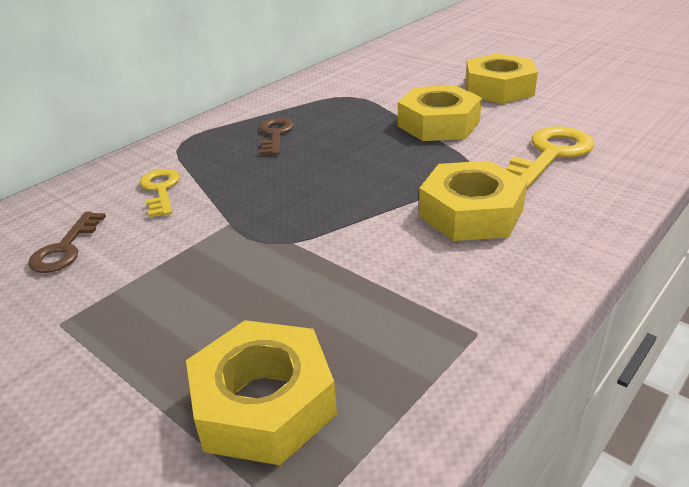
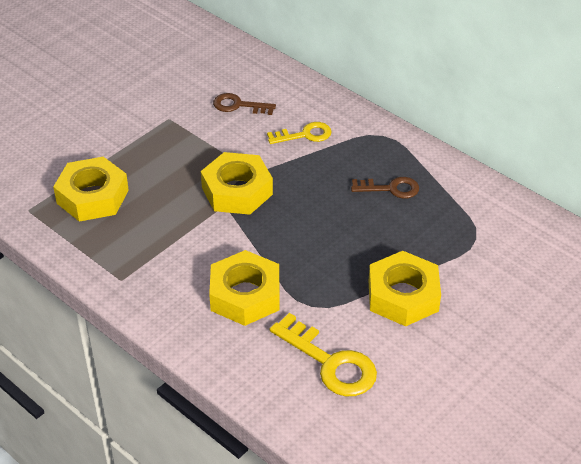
camera: 90 degrees right, 10 degrees up
(498, 88) = (491, 356): yellow nut -> yellow nut (237, 191)

